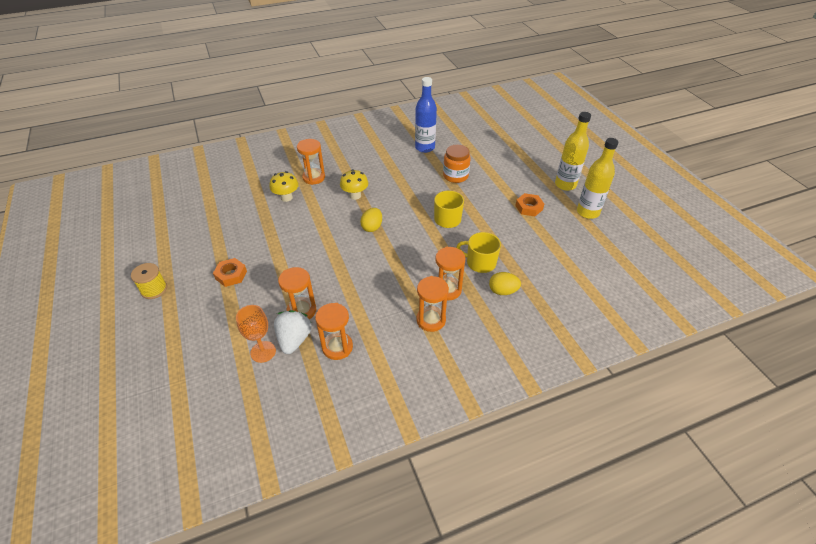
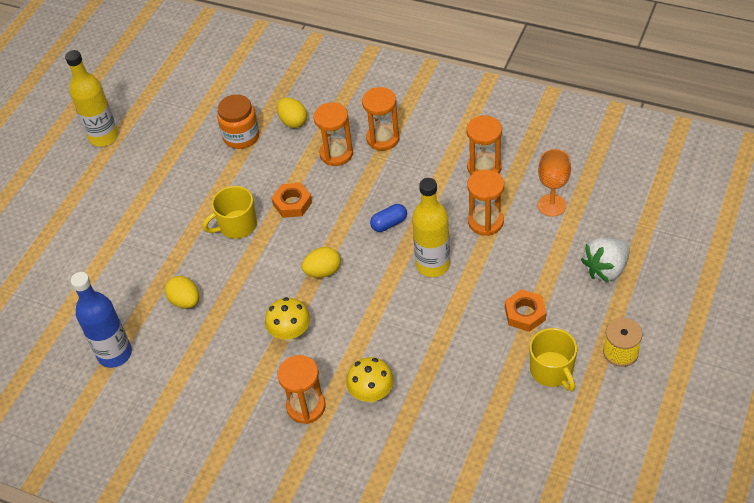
camera: 130 degrees left, 5 degrees up
(294, 339) = (515, 198): white strawberry -> white strawberry (605, 269)
(363, 271) = (389, 223): none -> blue capsule
(423, 178) = (185, 301): none -> yellow egg
(455, 176) = (148, 277): orange jar -> orange jar (241, 136)
(480, 263) = (274, 158): yellow mug -> yellow mug (552, 370)
(529, 207) = (144, 180): orange nut -> orange nut (292, 203)
(565, 185) = (66, 179): yellow bottle -> yellow bottle (433, 265)

